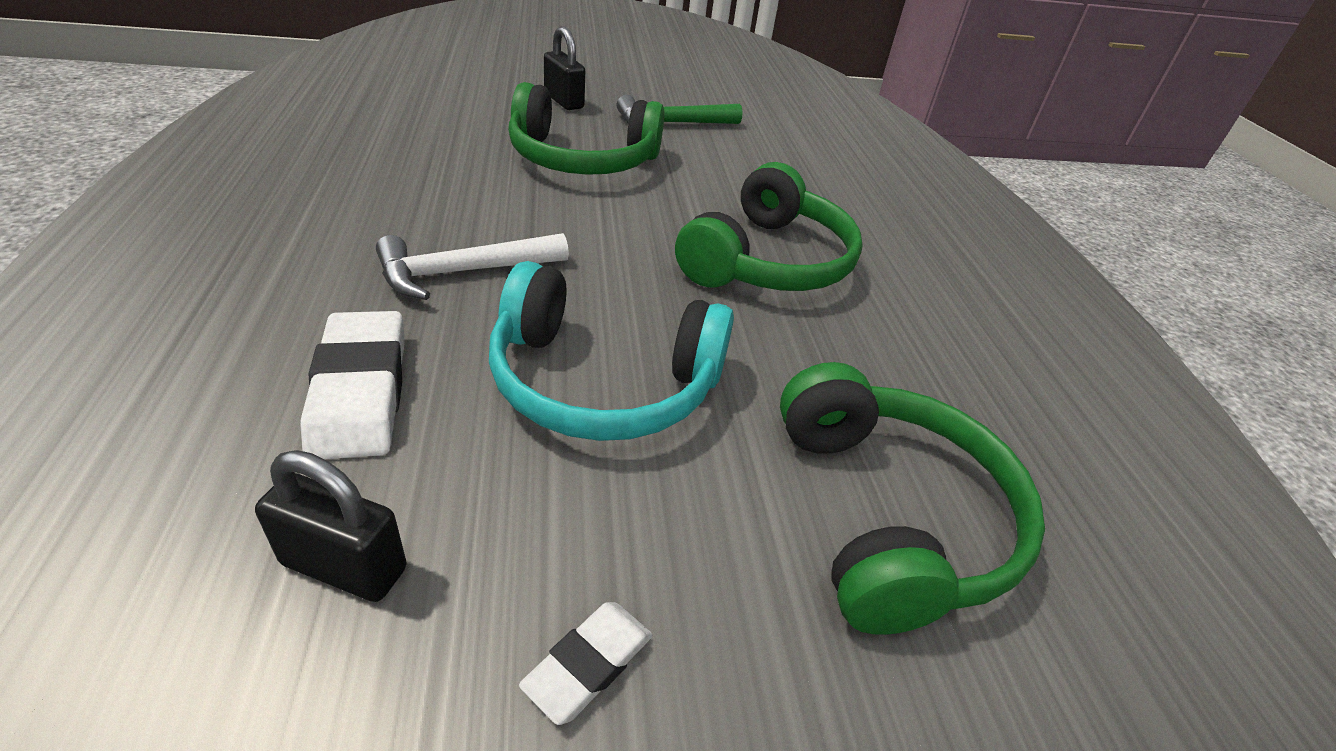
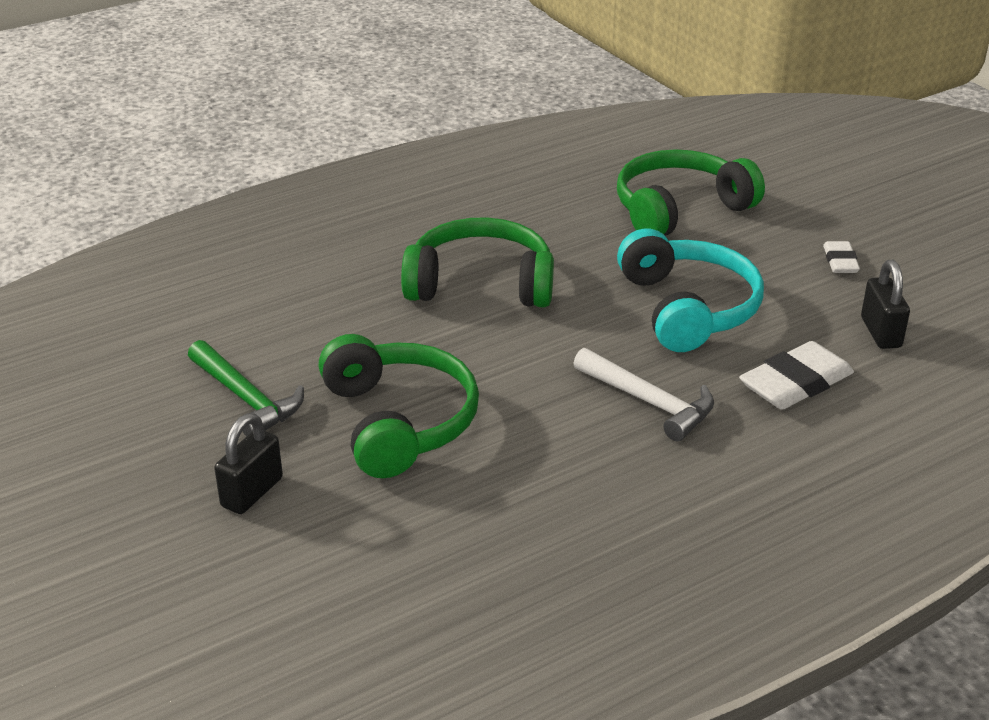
camera: 110 degrees left, 5 degrees down
(588, 664) = (840, 261): white eraser -> white eraser turned 75 degrees clockwise

